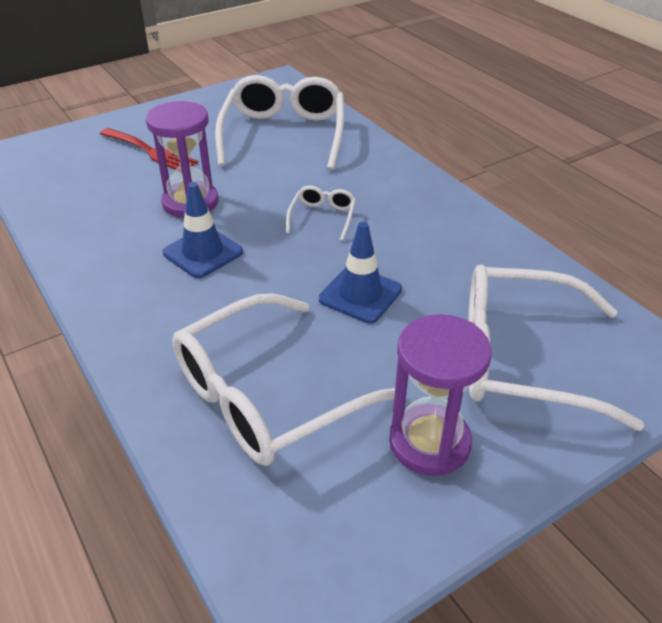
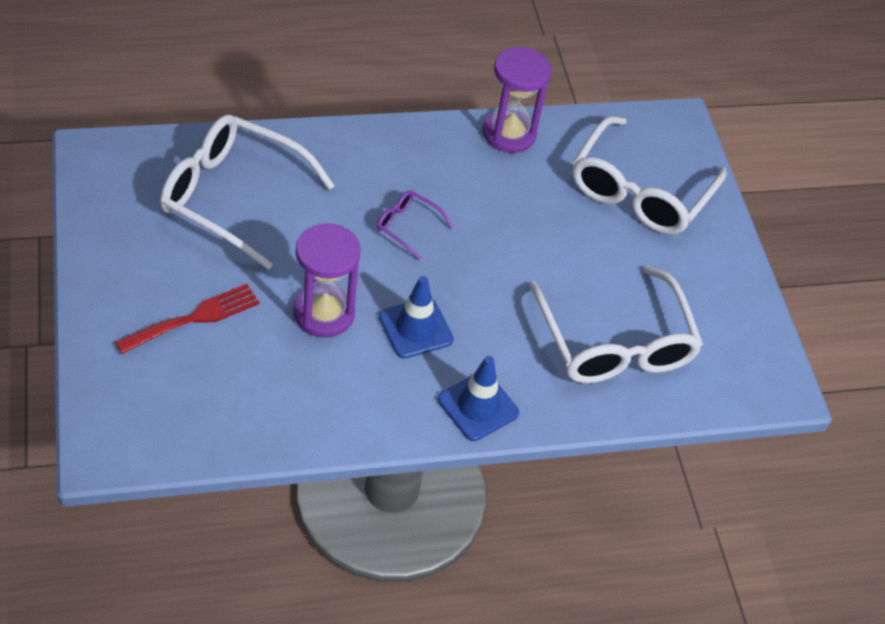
camera: 75 degrees left, 10 degrees up
(322, 217) = (407, 227): white glasses -> purple glasses
(360, 294) = (529, 246): blue traffic cone -> blue traffic cone (478, 406)
(429, 442) = (692, 274): purple hourglass -> purple hourglass (509, 134)

